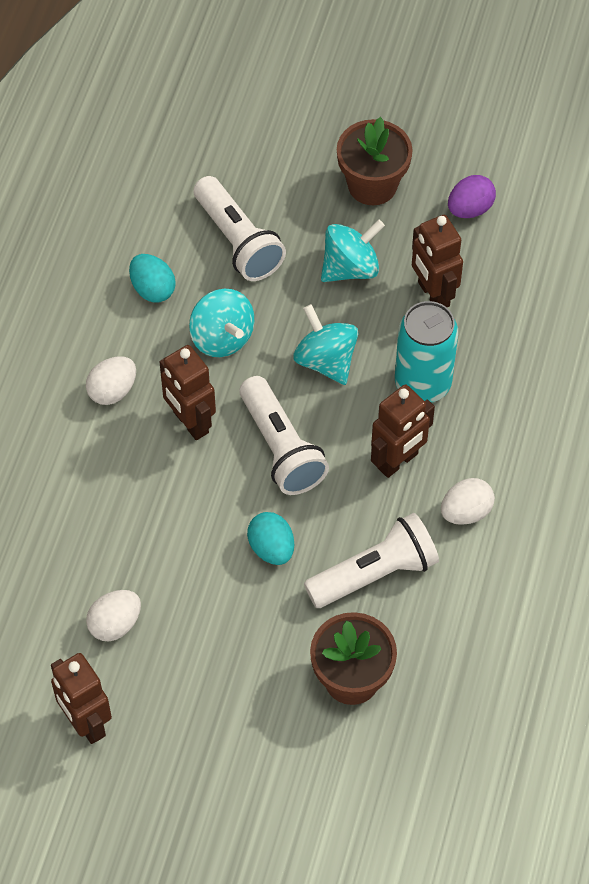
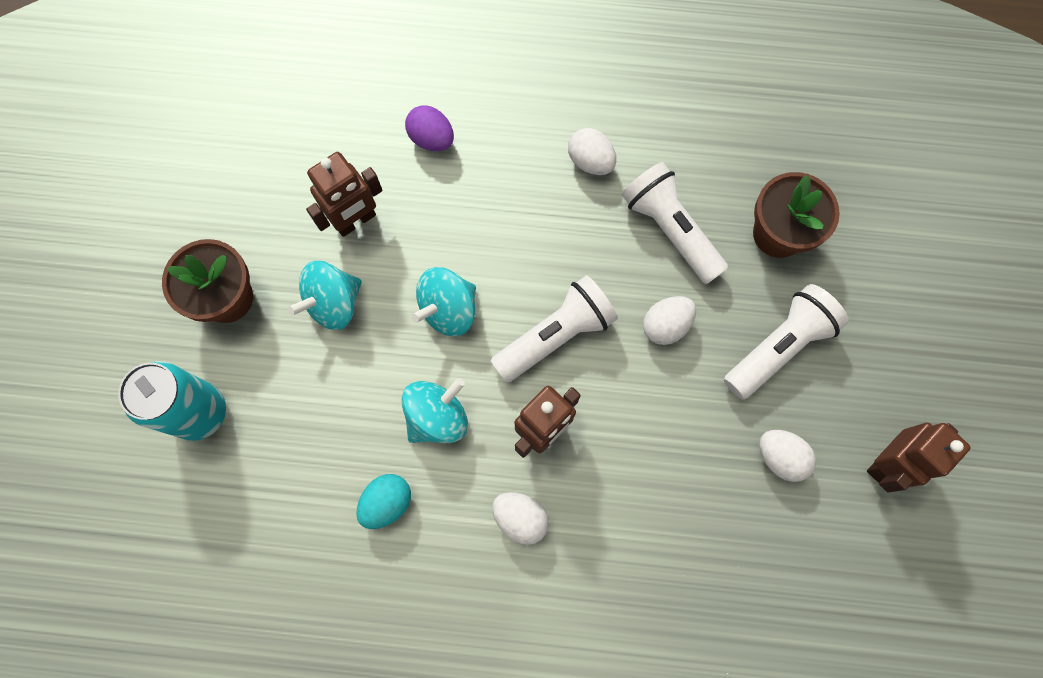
camera: 100 degrees left, 15 degrees up
(238, 241) = (314, 423): white flashlight -> white flashlight (778, 347)
(271, 548) = (665, 325): turquoise egg -> white egg
(350, 268) = (334, 303): turquoise spinning top -> turquoise spinning top turned 90 degrees counterclockwise
(398, 461) = (549, 226): brown robot -> none
(422, 383) = (460, 216): turquoise can -> turquoise can (200, 412)
(470, 209) = (248, 200): purple egg -> purple egg (431, 139)

